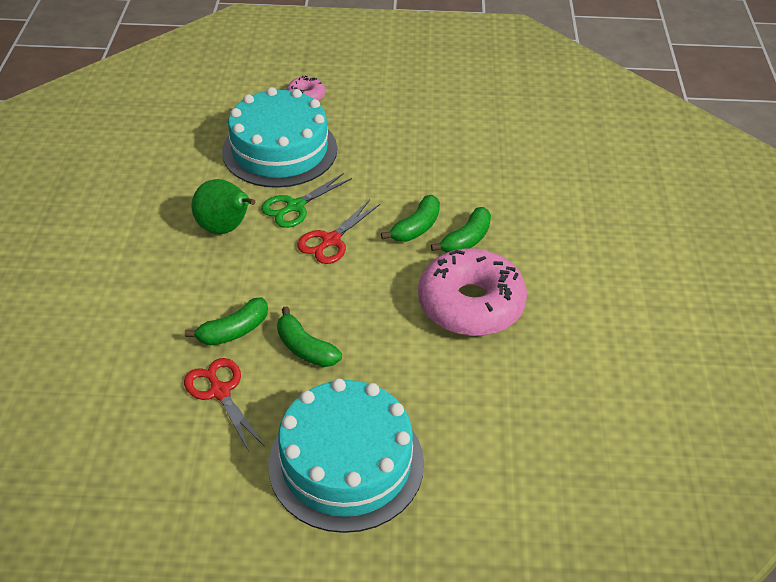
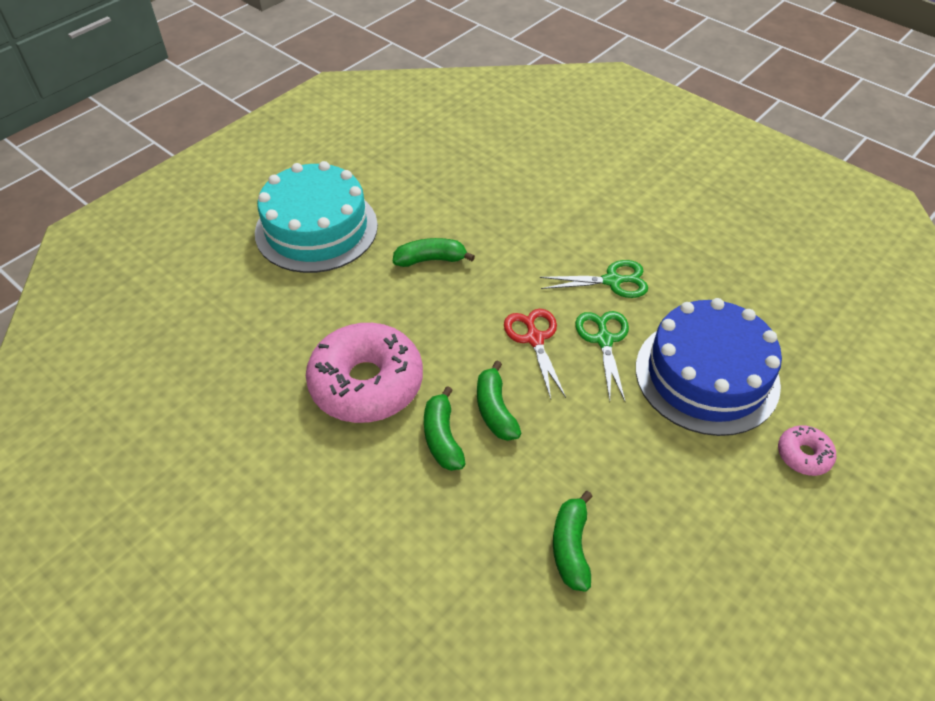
camera: 130 degrees right, 5 degrees up
(220, 391) = (438, 202): red scissors -> none
(225, 228) = (612, 281): green pear -> green scissors
(234, 331) = (487, 233): green banana -> green banana (571, 547)
(279, 150) = (707, 375): turquoise cake -> blue cake

